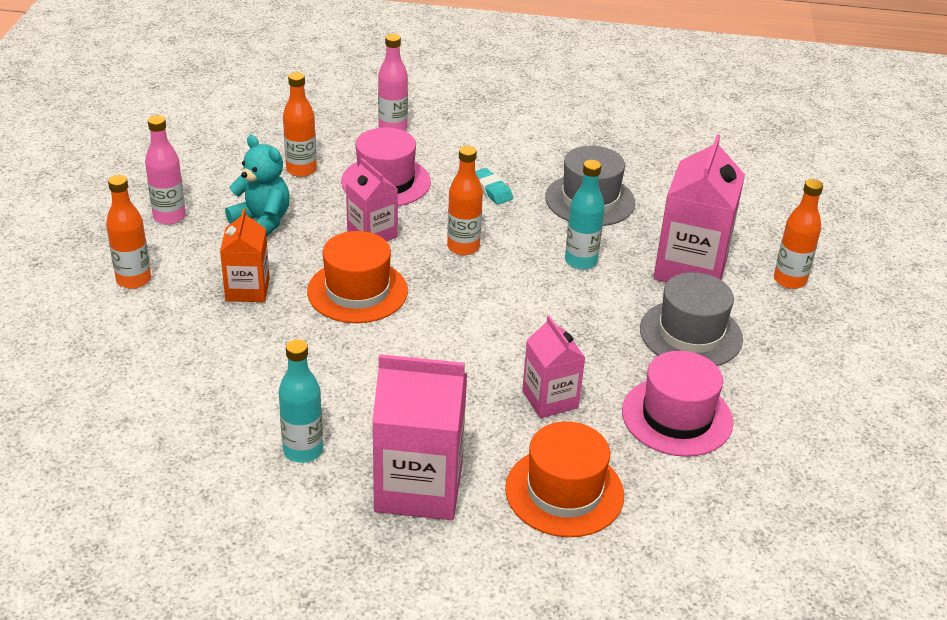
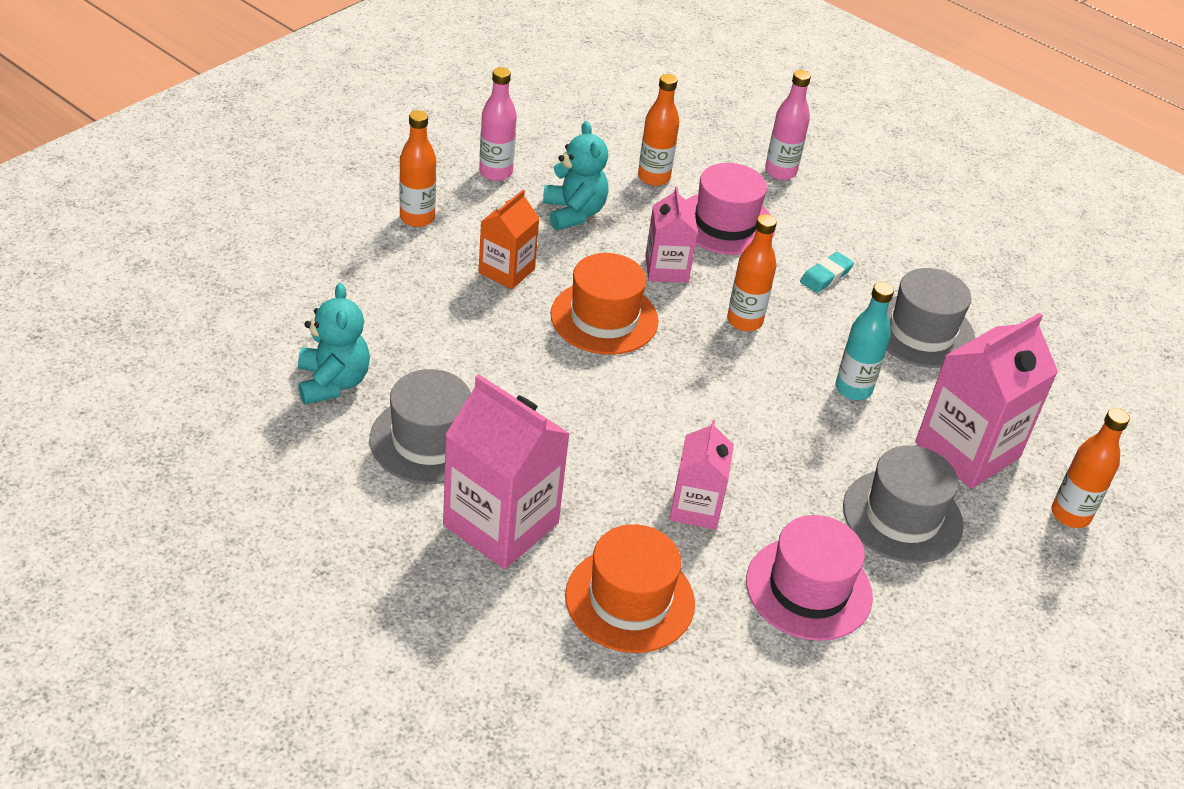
camera: 30 degrees right, 5 degrees up
(179, 445) = (333, 382): none -> turquoise teddy bear
(303, 450) = (429, 440): turquoise bottle -> grey hat
(491, 190) = (825, 276): turquoise eraser -> turquoise eraser turned 45 degrees clockwise

